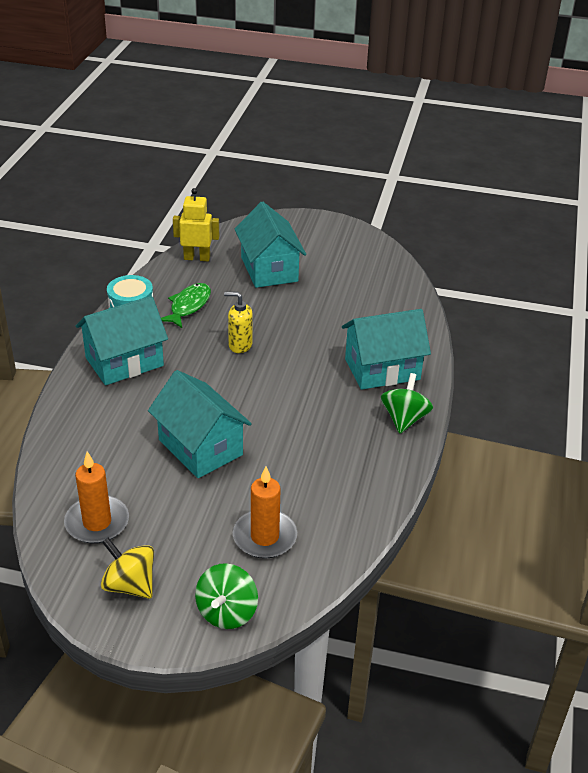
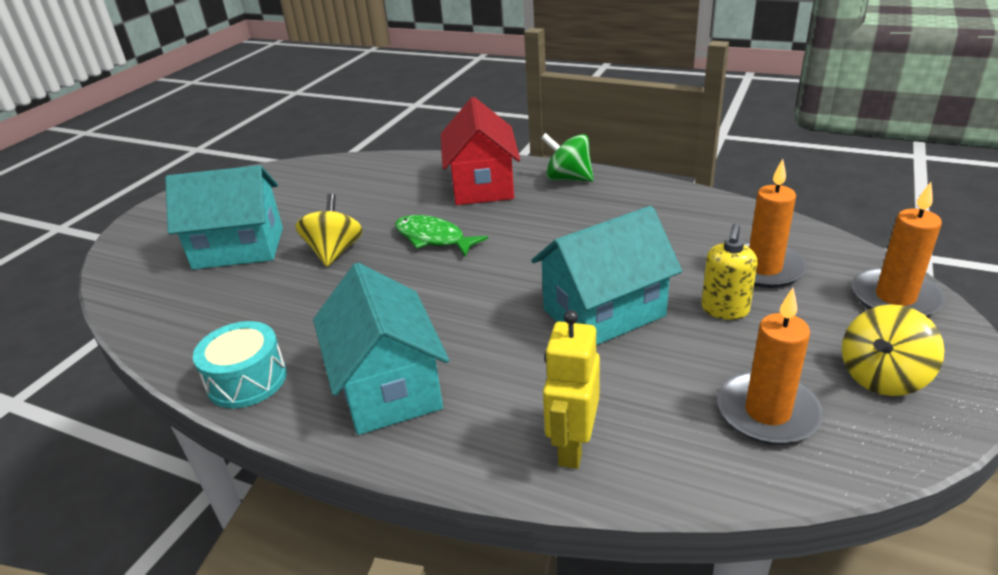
camera: 75 degrees left, 5 degrees down
(188, 306) = (278, 319): green fish -> green fish (433, 238)
(197, 258) = (157, 309): yellow robot -> yellow robot (572, 447)
(227, 612) = (895, 298): green spinning top -> orange candle
(240, 345) = (396, 276): yellow soap dispenser -> yellow soap dispenser (724, 310)
(268, 312) = (334, 252): none -> yellow spinning top
(382, 369) = (482, 185): turquoise house -> red house

